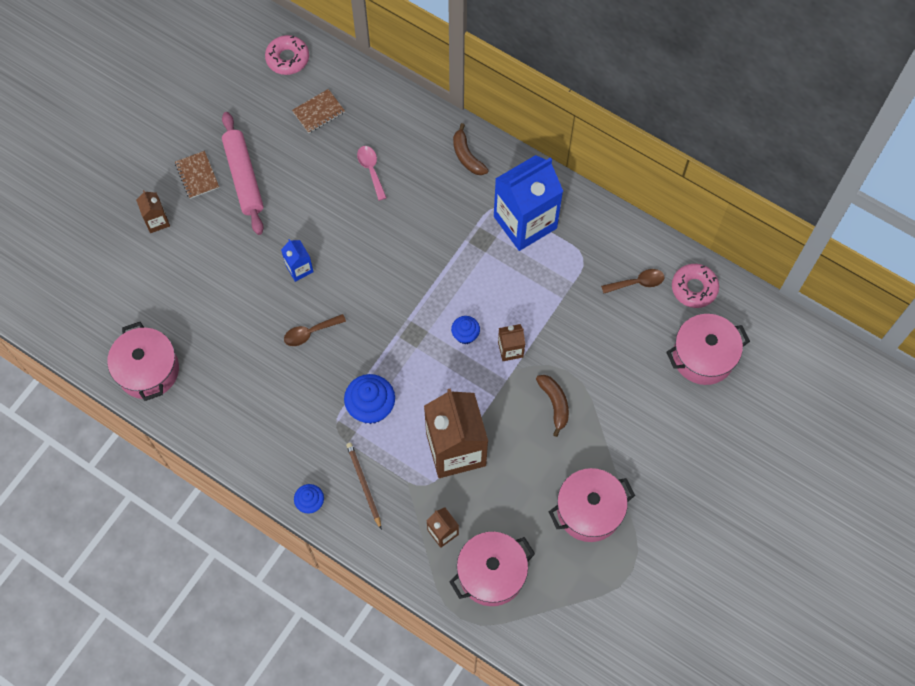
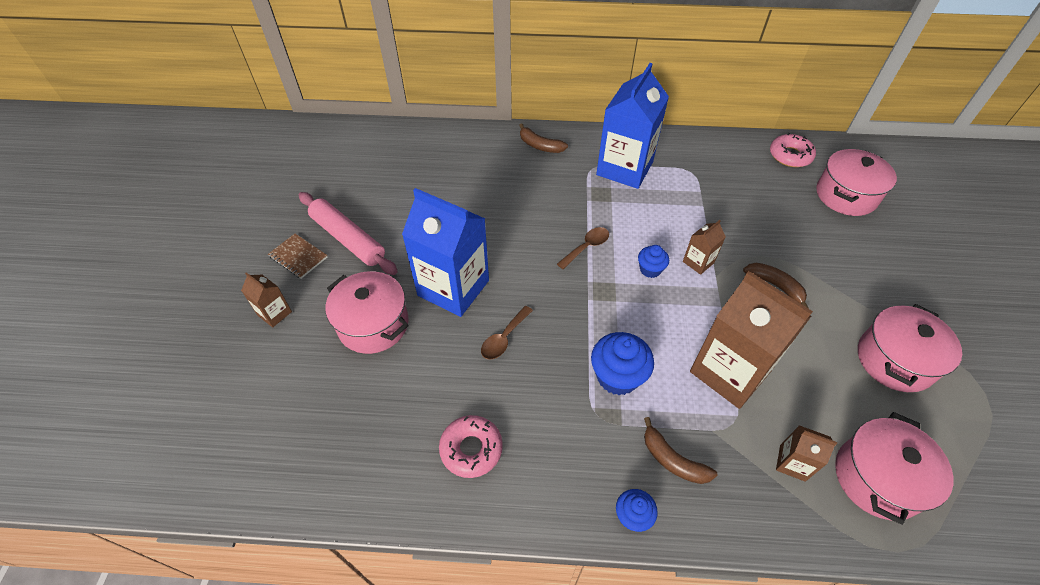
camera: 30 degrees left, 15 degrees down
(148, 370) = (343, 469): pink pot -> pink pot (373, 324)
(287, 58) = (336, 142): pink donut -> pink donut (471, 449)
(299, 268) = (453, 288): blue carton -> blue carton, size x2.23
(318, 112) = (389, 165): brown notebook -> none
(363, 484) = (672, 460): brown pencil -> brown banana
(371, 170) = (466, 186): pink spoon -> none
(637, 283) = (747, 170): brown spoon -> brown spoon (587, 247)

